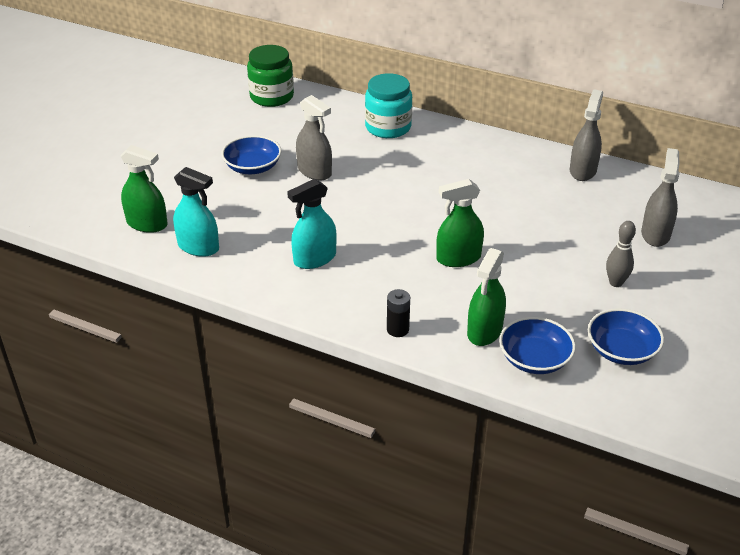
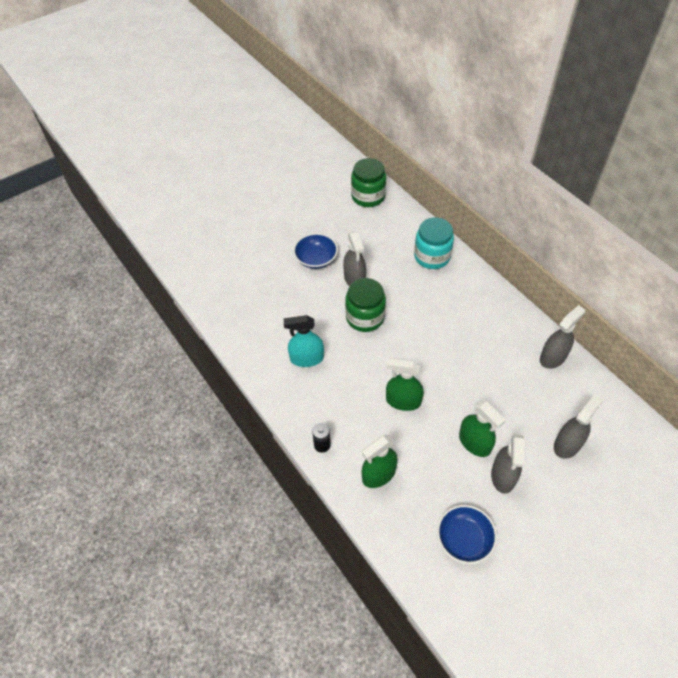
camera: 30 degrees right, 15 degrees up
(147, 224) = (222, 283): green spray bottle -> green spray bottle (474, 443)
(198, 247) = (241, 316): turquoise spray bottle -> none
(354, 201) = (365, 317): none -> green jar
(534, 359) = (397, 515): blue bowl -> none
(615, 283) = (503, 476): grey bowling pin -> grey spray bottle

